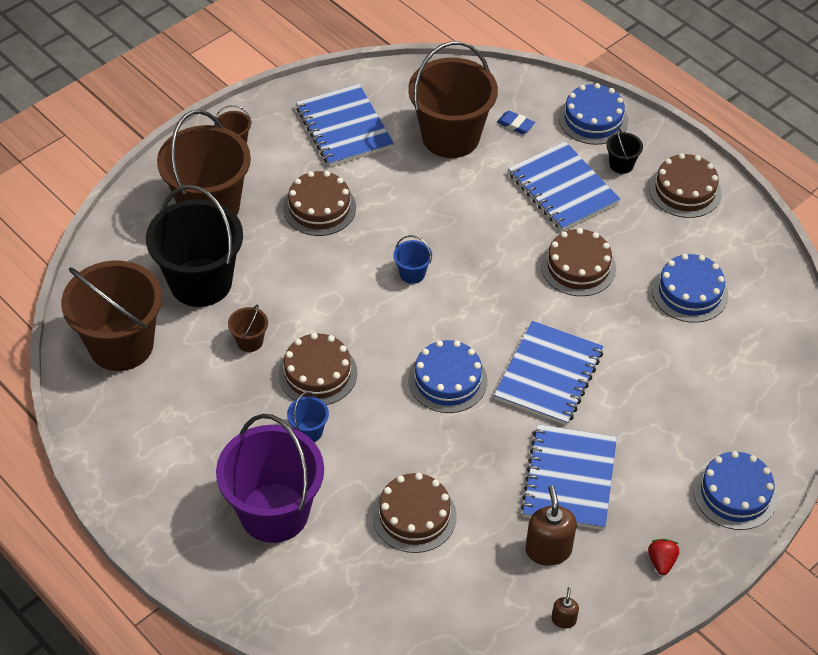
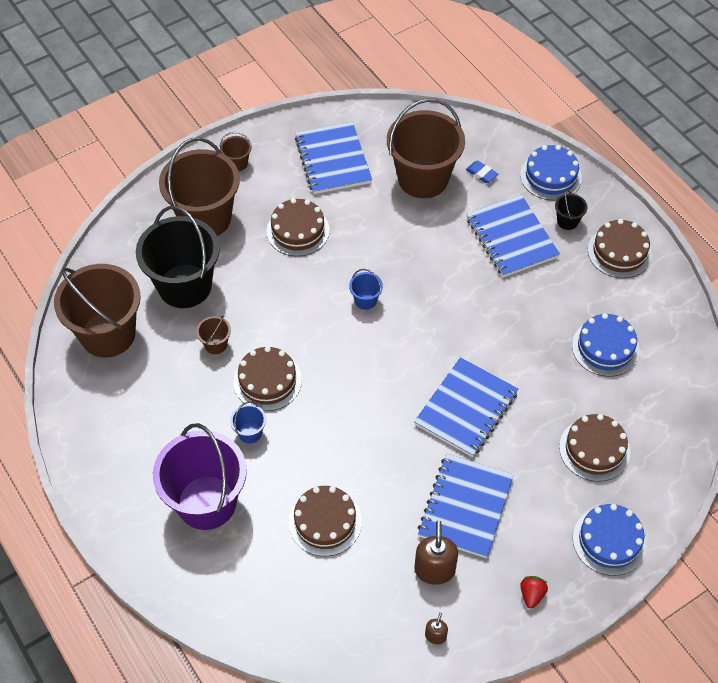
camera: 10 degrees right, 5 degrees up
(447, 380) = (377, 402): blue cake -> none
(578, 267) = (511, 312): brown cake -> brown cake (594, 449)

